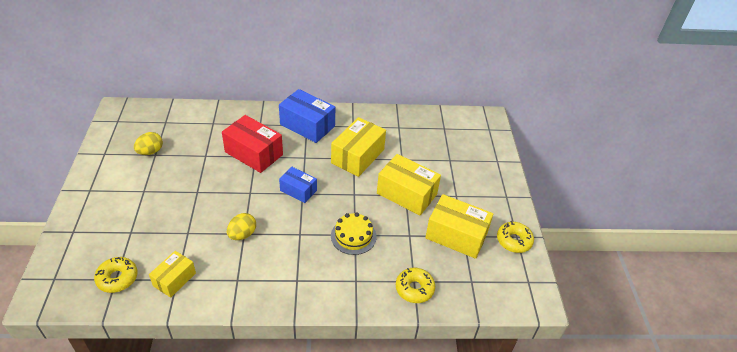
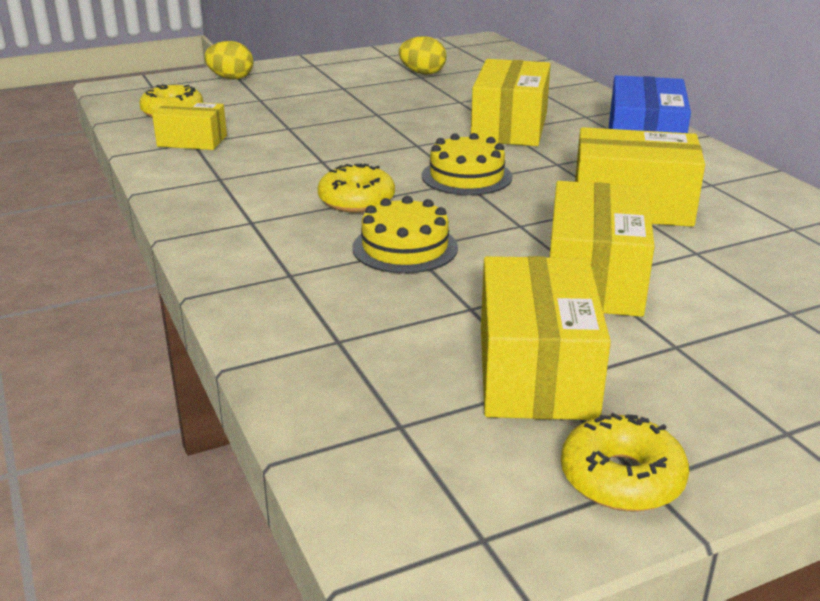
camera: 70 degrees right, 15 degrees down
(242, 234) = (318, 160): yellow egg -> yellow egg (231, 78)
(254, 153) = (509, 127): red box -> yellow box
(298, 190) = (466, 176): blue box -> yellow cake
(414, 289) = (315, 345): yellow donut -> yellow donut (356, 200)

